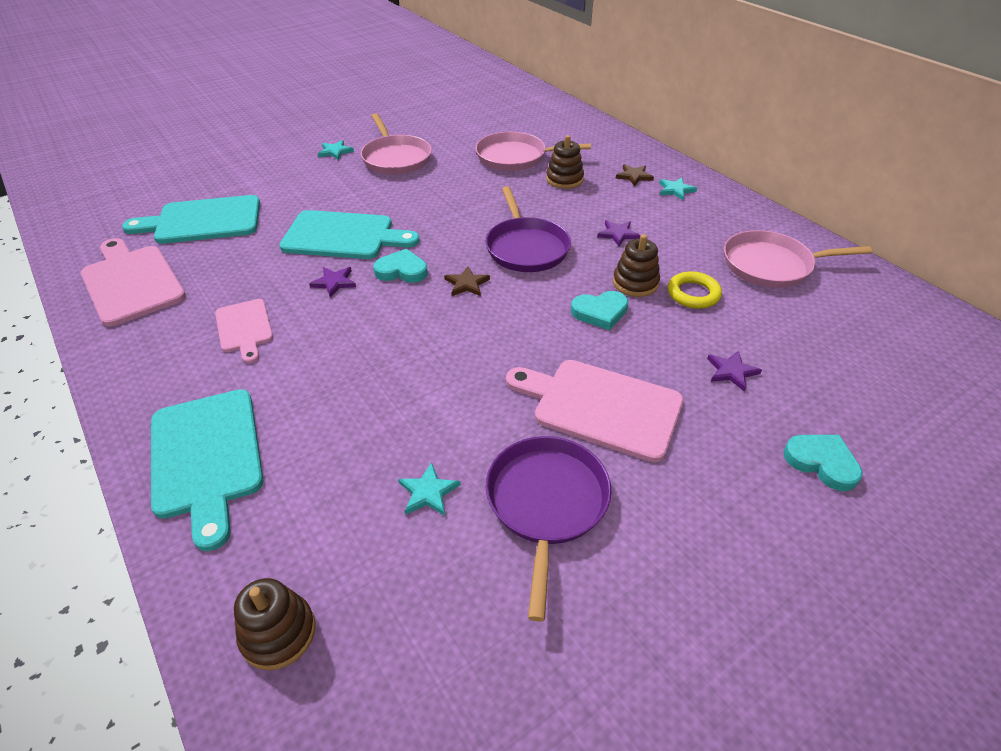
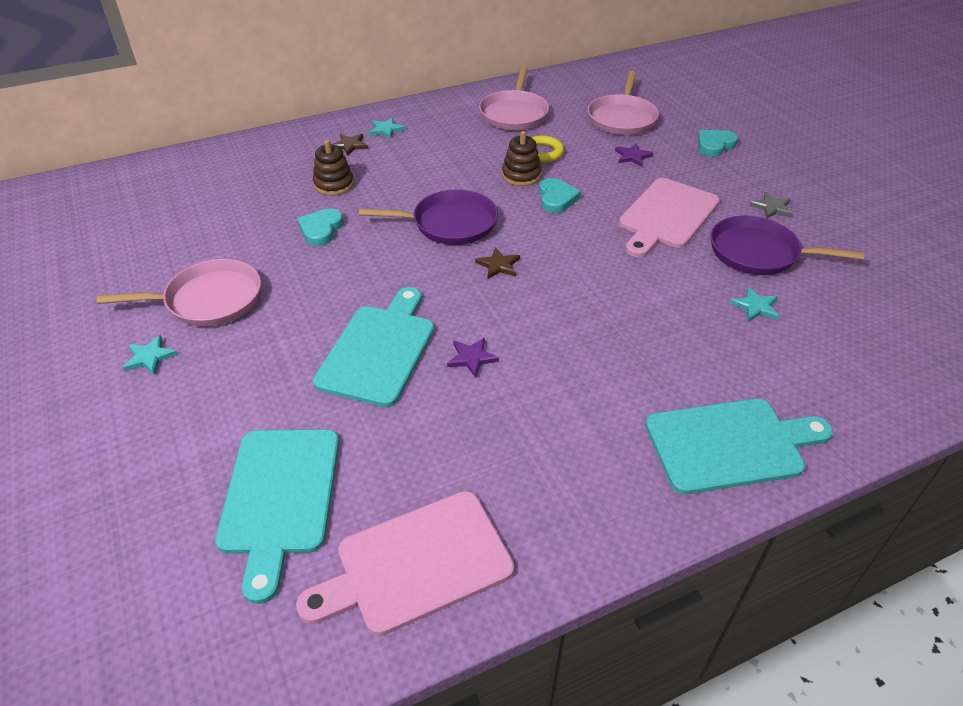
camera: 80 degrees left, 0 degrees up
(244, 328) = (540, 430): pink cutting board -> none
(278, 633) = (889, 386): brown stacking toy -> none
(402, 270) = (464, 306): turquoise heart -> turquoise heart (321, 229)
(515, 157) = (267, 209): pink pan -> pink pan (622, 118)
(618, 234) = (446, 171): purple star -> none
(670, 528) = (772, 208): none -> grey star

